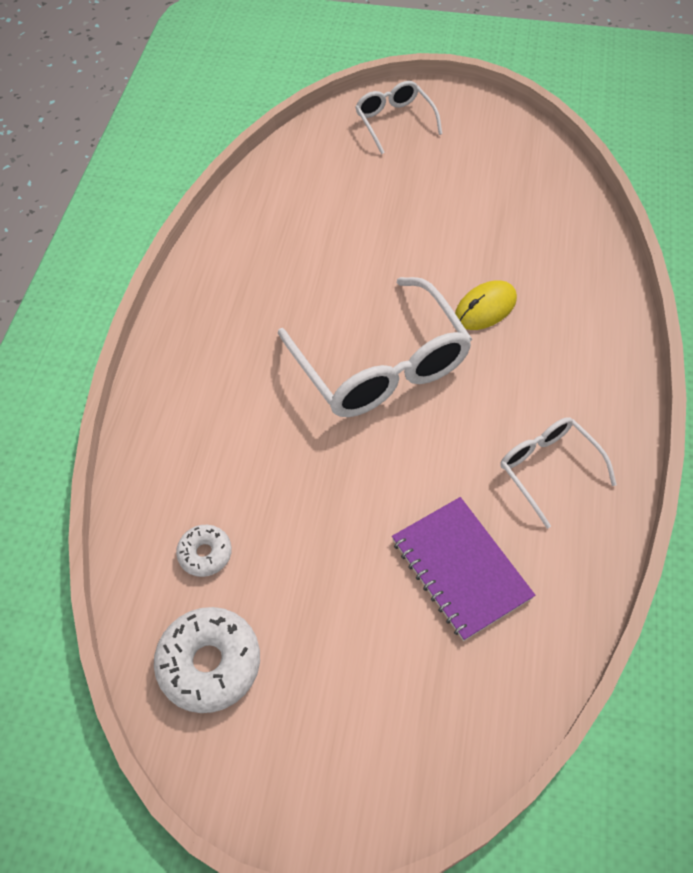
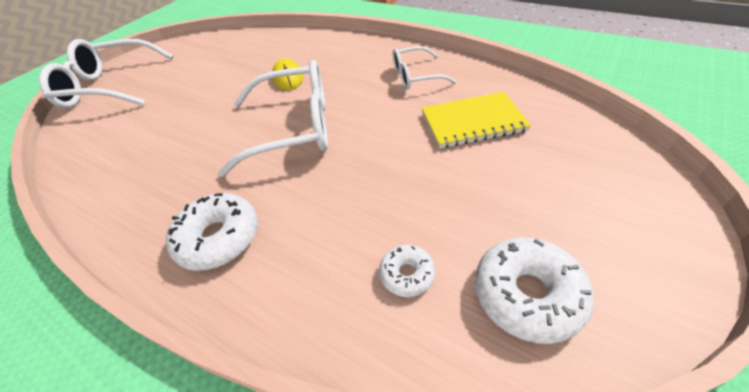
camera: 65 degrees left, 10 degrees down
(203, 376) = (219, 238): none -> white donut
(394, 121) = (110, 87): white glasses -> white glasses, size x1.82
(460, 569) = (473, 122): purple notebook -> yellow notebook

